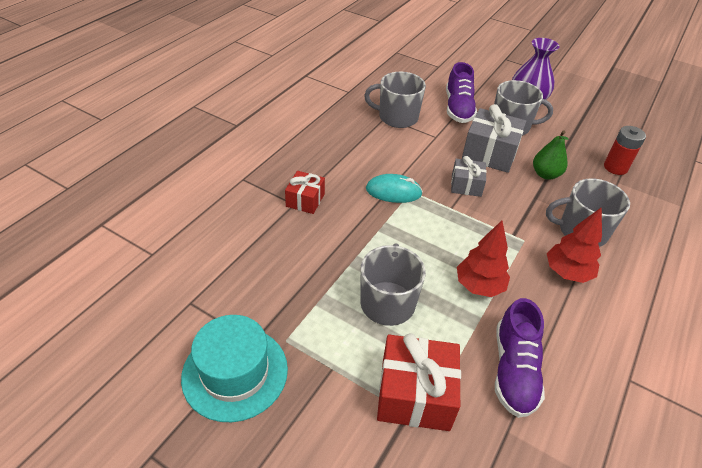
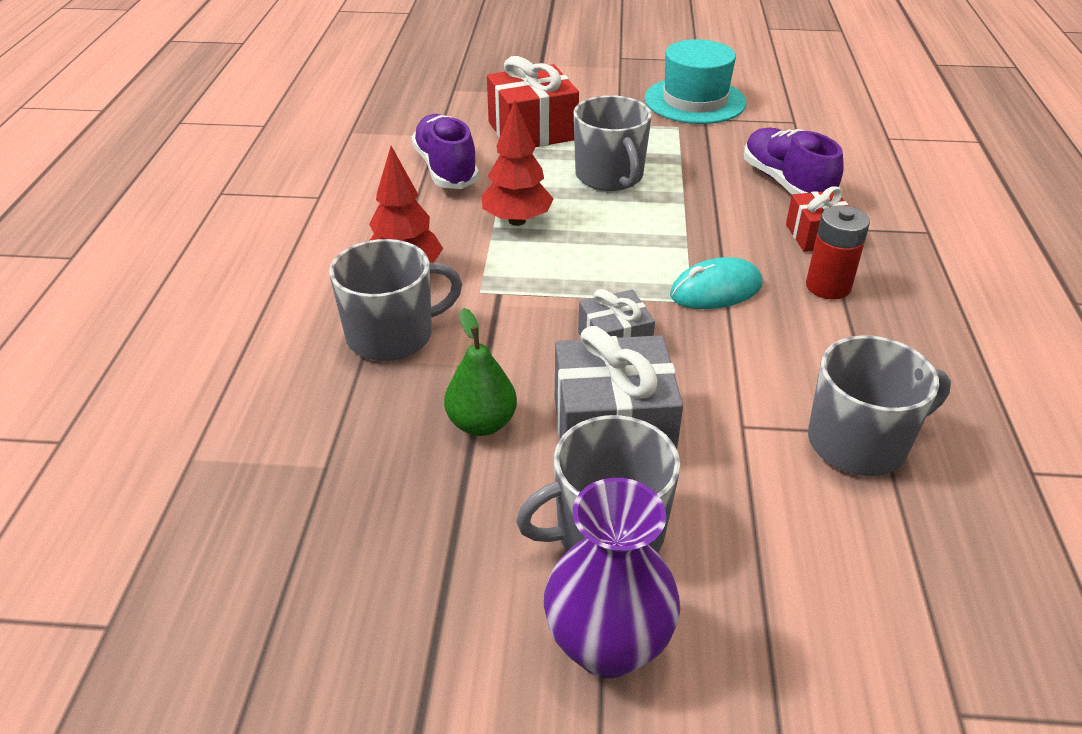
camera: 155 degrees right, 5 degrees down
(458, 108) = (763, 537): purple shoe -> purple shoe (786, 183)
(615, 167) = (330, 506): red battery -> red battery (828, 286)

